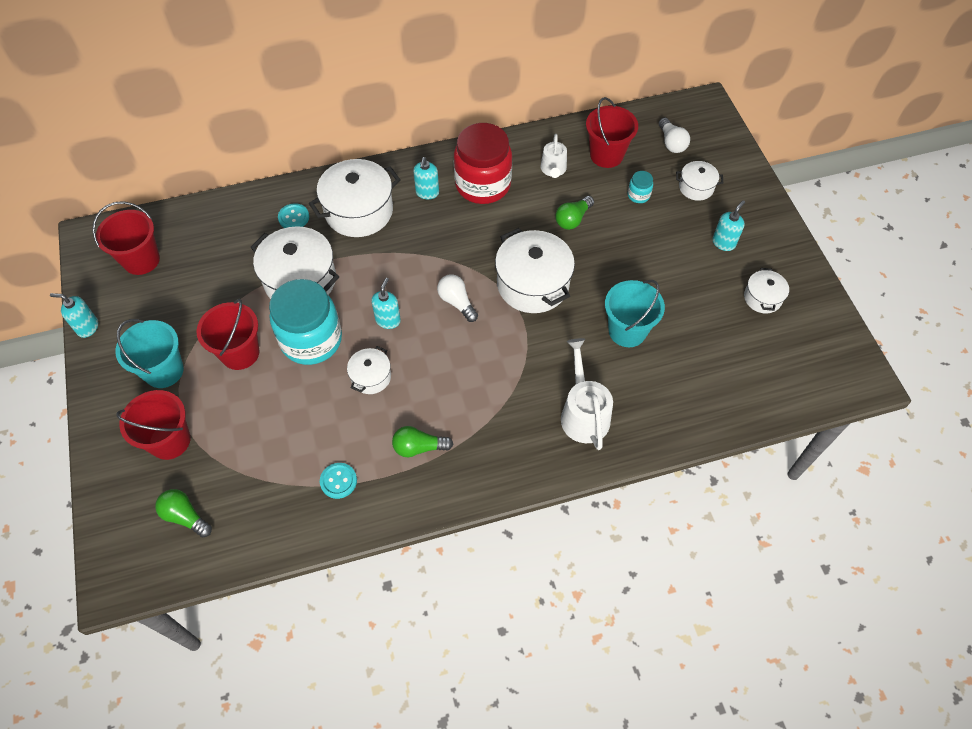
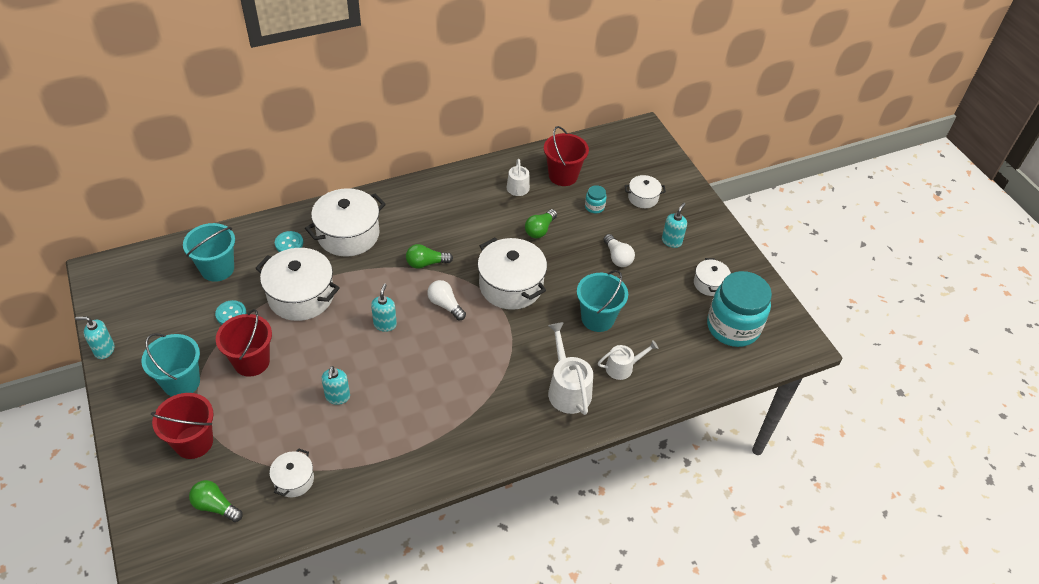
camera: 10 degrees left, 10 degrees down
(141, 260) = (149, 288): red bucket -> none
(214, 242) = (217, 269): none -> turquoise bucket
(311, 340) = (317, 346): turquoise jar -> turquoise jar (733, 327)
(338, 481) = (355, 463): turquoise button -> turquoise button (231, 314)
(371, 377) = (375, 373): white pot -> white pot (294, 480)
(419, 447) = (425, 429): green light bulb -> green light bulb (426, 263)
(427, 193) = (408, 215): turquoise soap dispenser -> turquoise soap dispenser (337, 397)
(483, 185) = (457, 206): red jar -> none
(649, 392) = (622, 367): none -> white watering can
(671, 143) = (618, 163): white light bulb -> white light bulb (617, 257)

